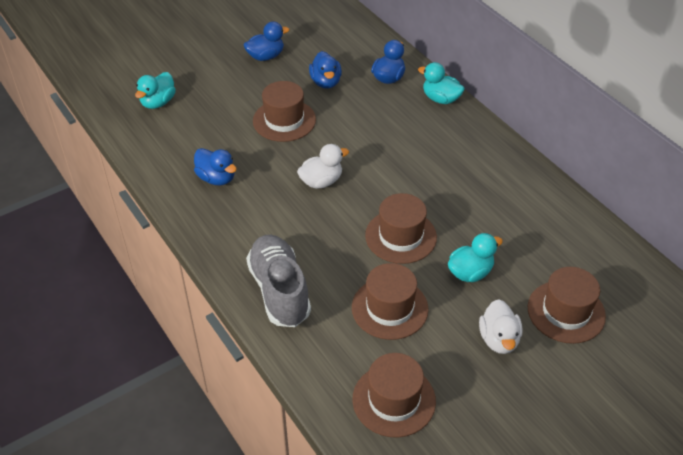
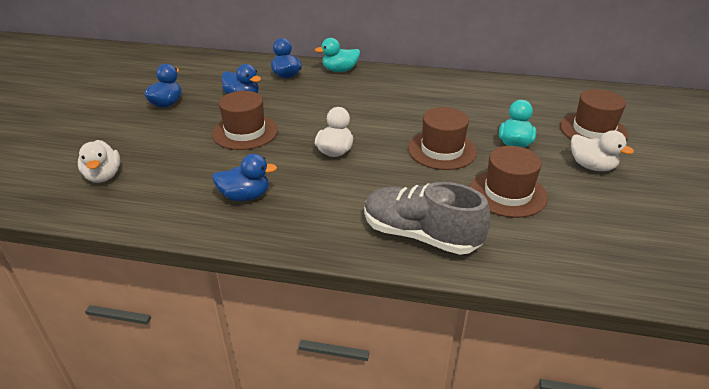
camera: 45 degrees left, 10 degrees down
(158, 102) = (103, 176): turquoise duck -> white duck
(394, 400) = (608, 244): brown hat -> none

